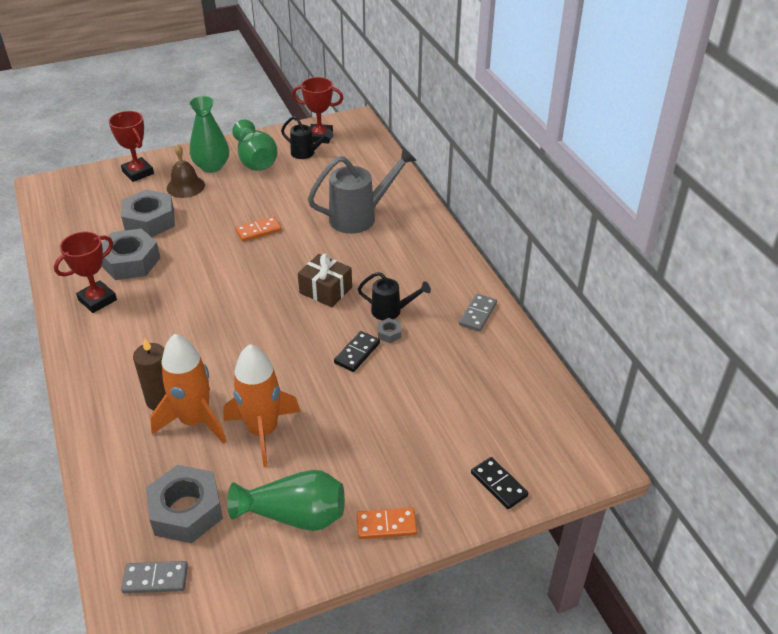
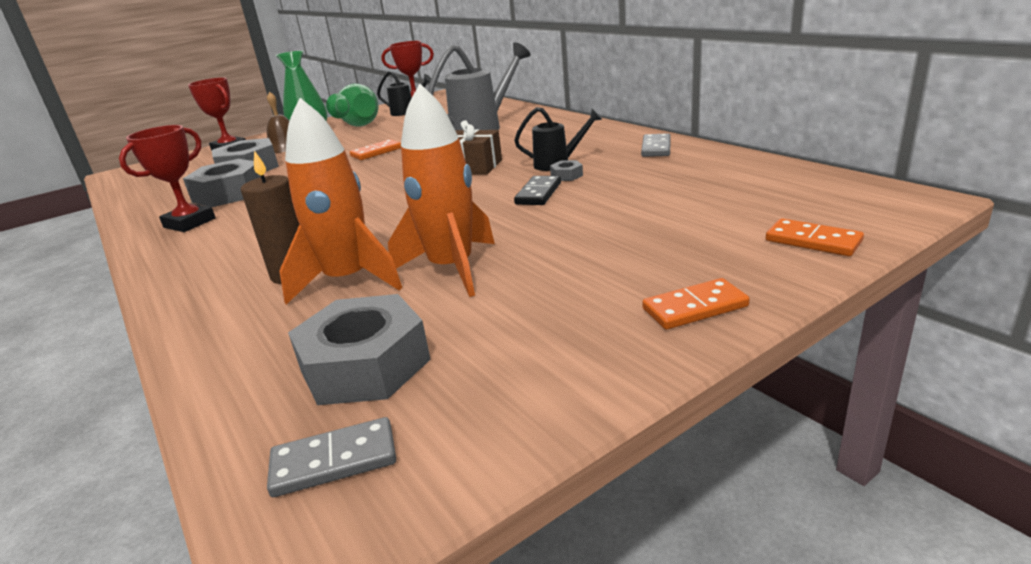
camera: 10 degrees left, 15 degrees down
(294, 515) = (546, 330): green vase -> none
(498, 484) = (812, 241): black domino -> orange domino

